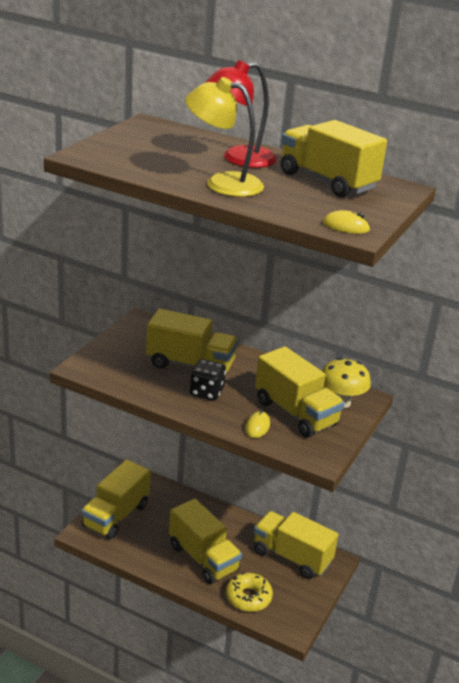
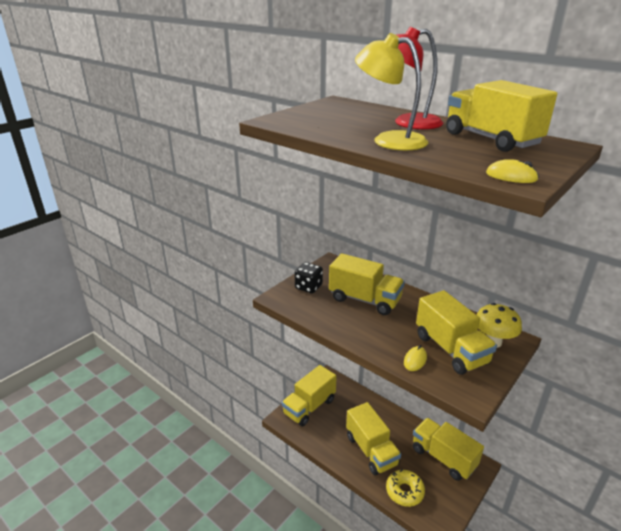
camera: 15 degrees right, 0 degrees up
(206, 392) = (374, 325): black dice -> black dice (308, 287)

